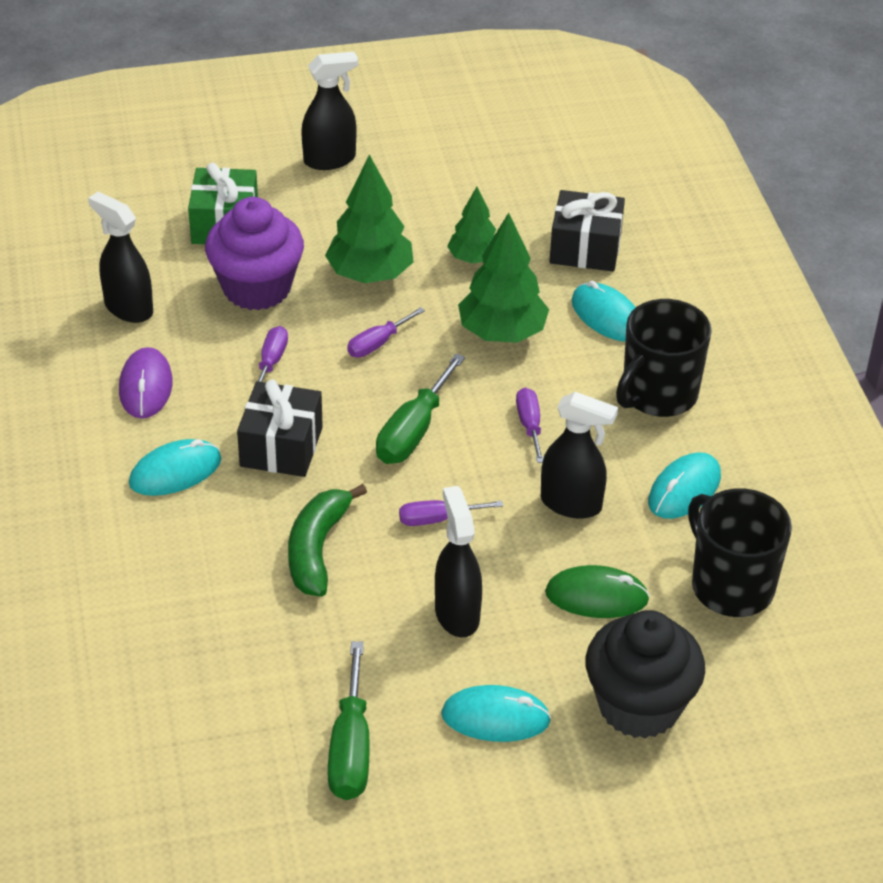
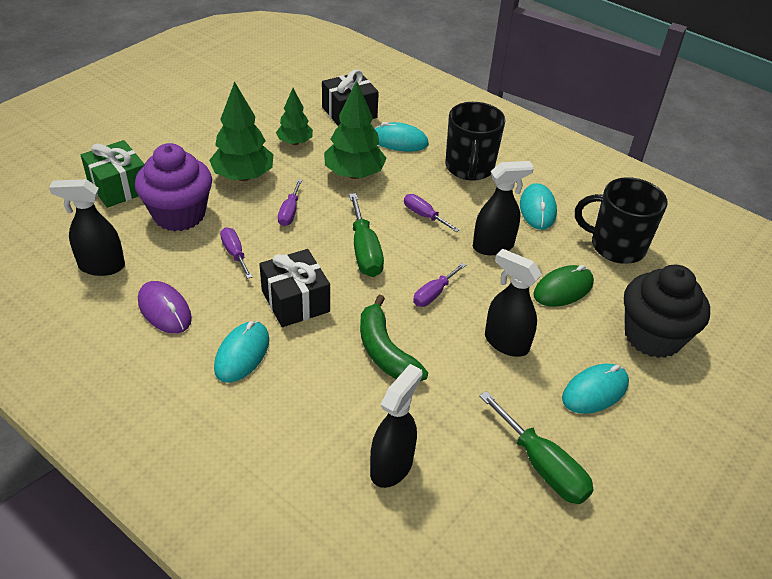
camera: 40 degrees left, 0 degrees up
(330, 160) = (151, 124): black spray bottle -> black spray bottle (392, 466)

